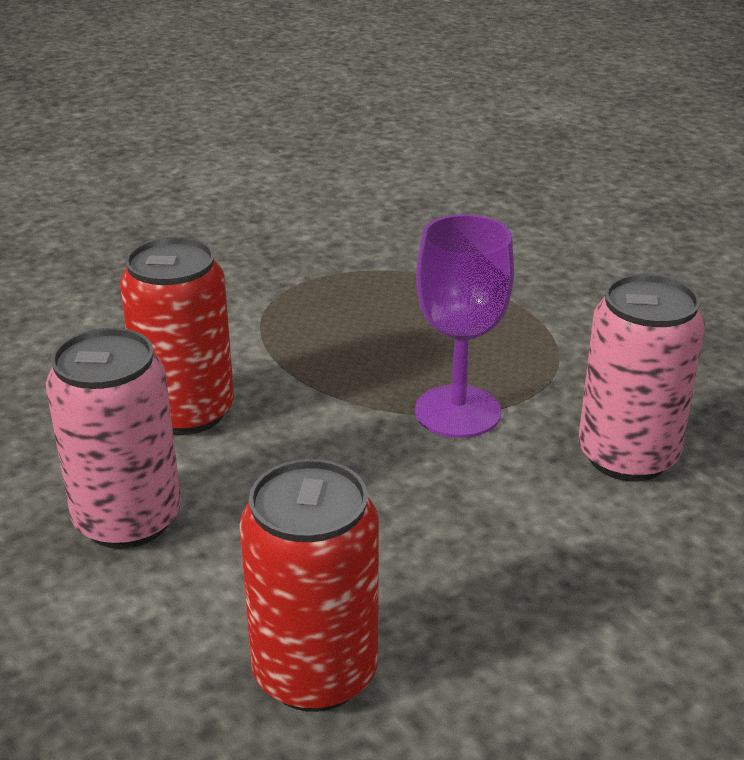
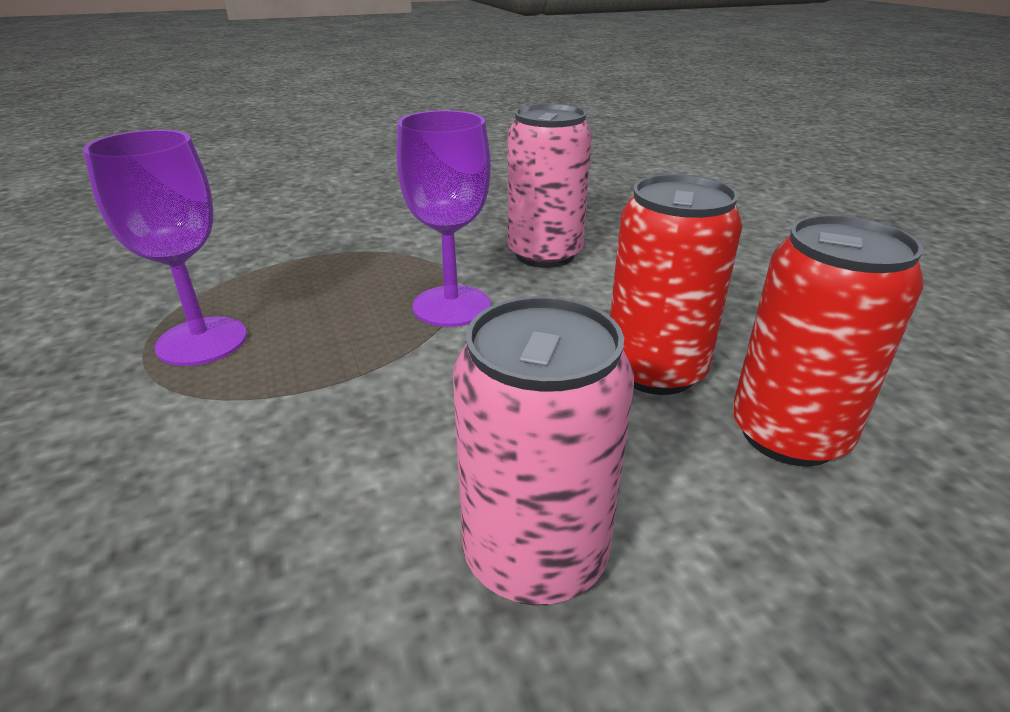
camera: 75 degrees left, 0 degrees up
(186, 412) = (337, 477): red can -> red can (655, 370)
(331, 299) = (202, 341): none -> purple goblet

